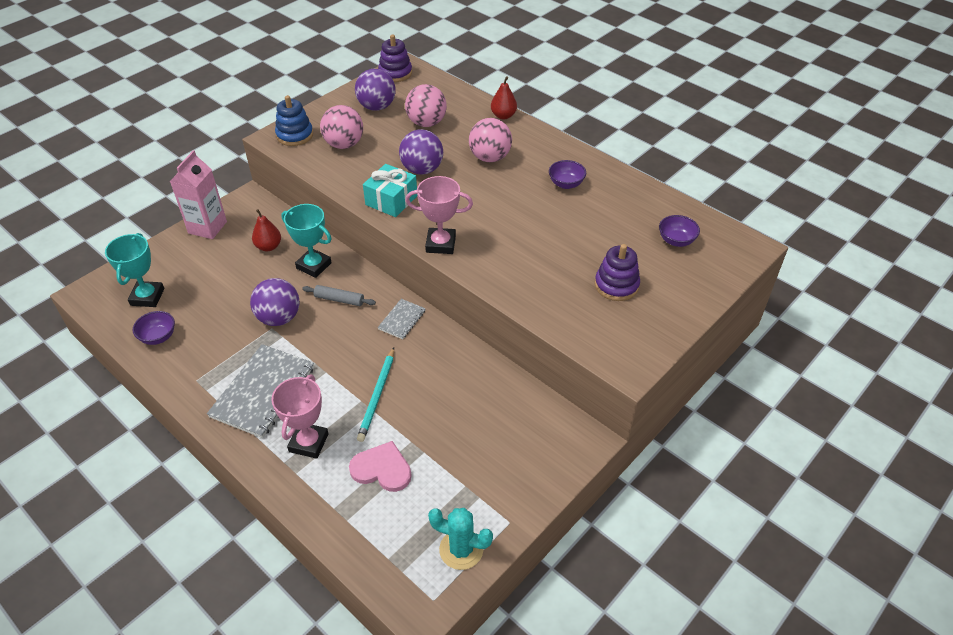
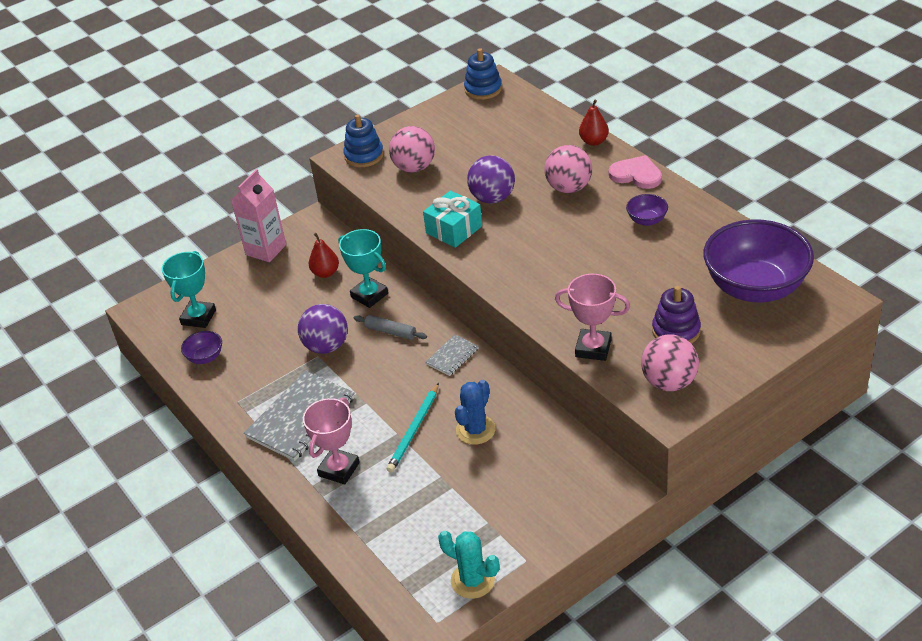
camera: 15 degrees right, 5 degrees down
(377, 107) = (456, 127): purple ball -> none
(382, 469) = (407, 500): pink heart -> pink heart (636, 174)
(395, 73) = (483, 89): purple stacking toy -> blue stacking toy
(426, 123) = (507, 147): pink ball -> pink ball (669, 382)
(436, 391) = (475, 430): none -> blue cactus
(440, 244) = (497, 278): pink trophy -> pink trophy (593, 348)
(676, 241) = (755, 287): purple bowl -> purple bowl, size x2.39

